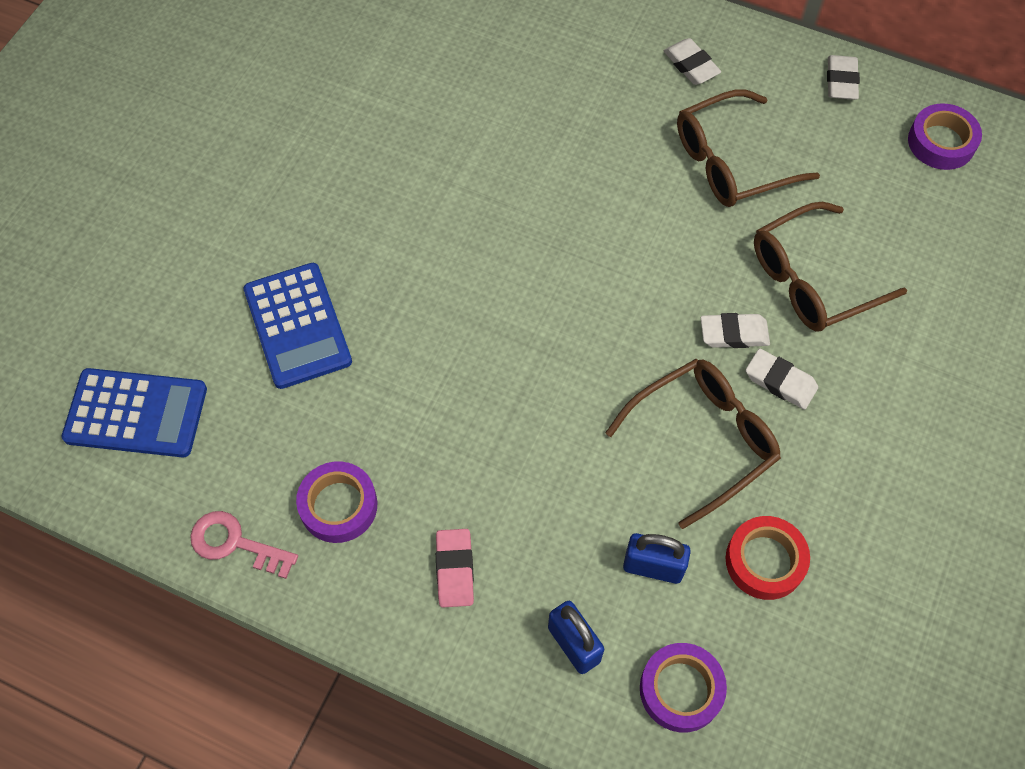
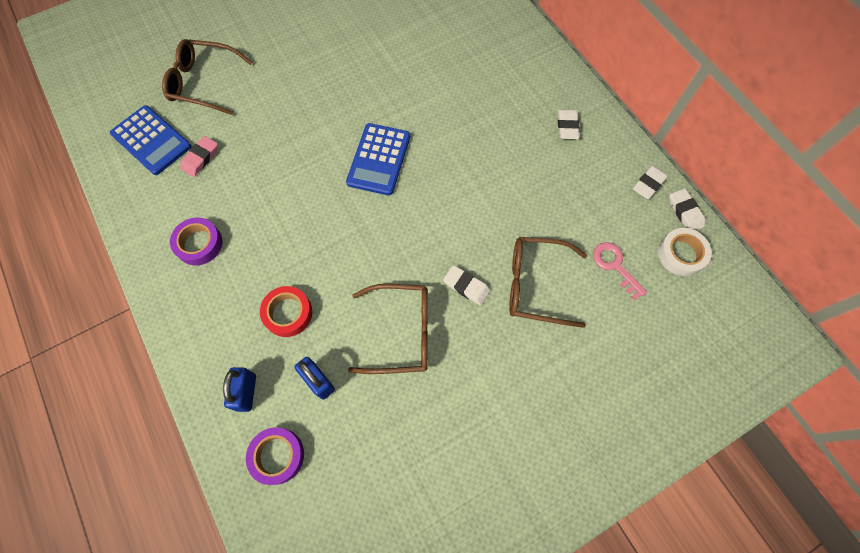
camera: 35 degrees right, 5 degrees up
(235, 543) = (140, 231): pink key -> pink key (615, 266)
(298, 326) = (255, 143): blue calculator -> blue calculator (379, 159)
(454, 570) = (223, 313): pink eraser -> pink eraser (200, 158)
(731, 162) = (545, 192): brown glasses -> brown glasses (204, 83)
(765, 561) = (378, 420): red tape -> red tape (288, 313)
(780, 382) = (469, 329): white eraser -> white eraser (685, 212)
(941, 142) = (681, 254): purple tape -> white tape

